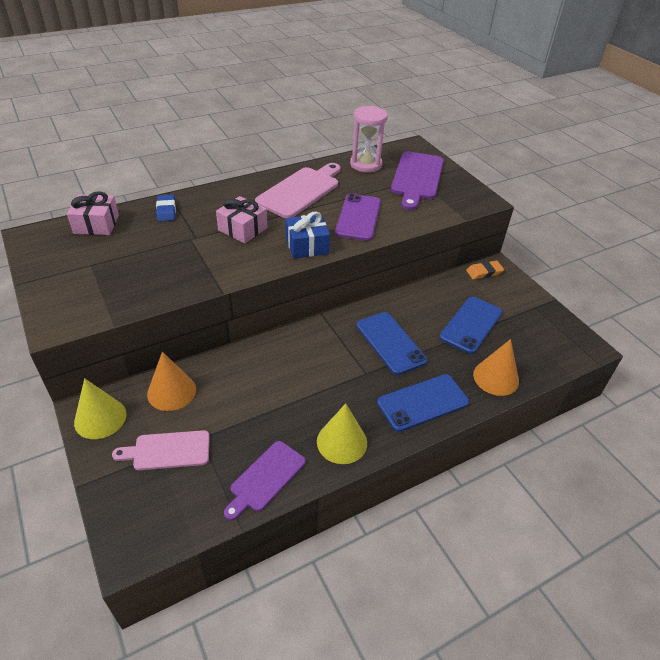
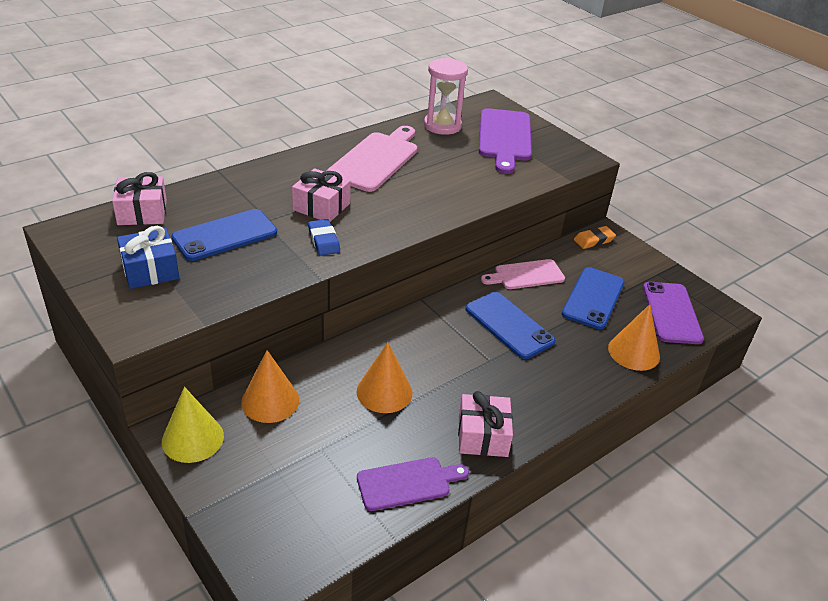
camera: 10 degrees left, 5 degrees down
(166, 211) = (223, 191): blue eraser -> blue eraser (324, 240)
(168, 451) = (285, 466): pink cutting board -> pink cutting board (526, 275)
(265, 478) = (407, 483): purple cutting board -> purple cutting board turned 135 degrees counterclockwise
(268, 393) = (384, 392): none -> orange cone
(307, 245) = (402, 220): blue gift -> blue gift (150, 270)
(342, 442) = (482, 436): yellow cone -> pink gift
(358, 217) = (451, 185): purple phone -> purple phone (671, 313)
(423, 403) = (561, 386): blue phone -> blue phone (225, 235)

